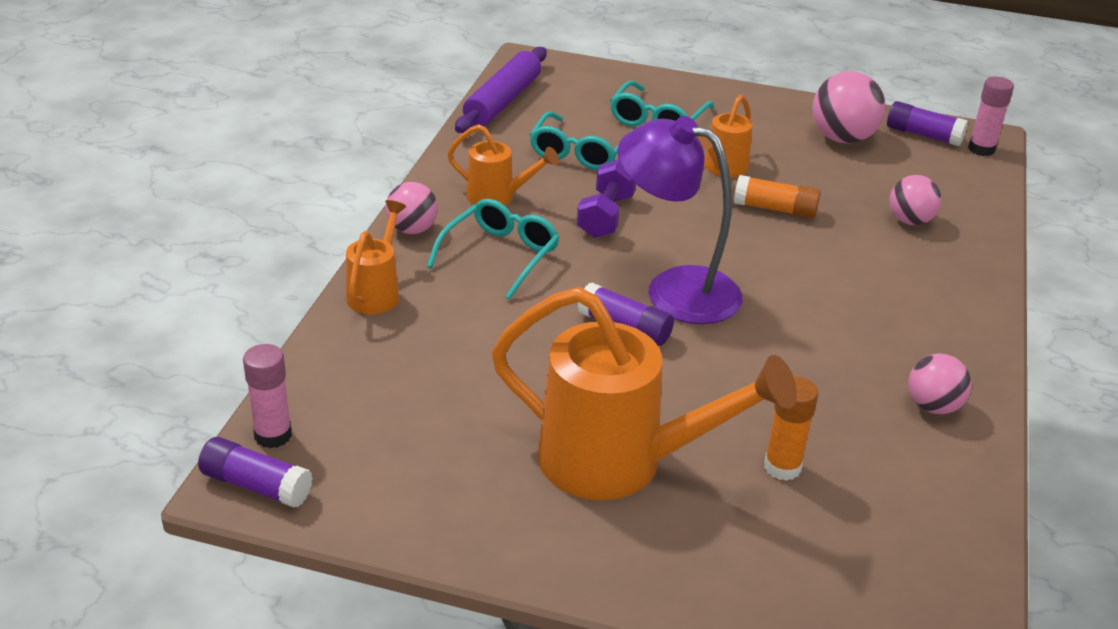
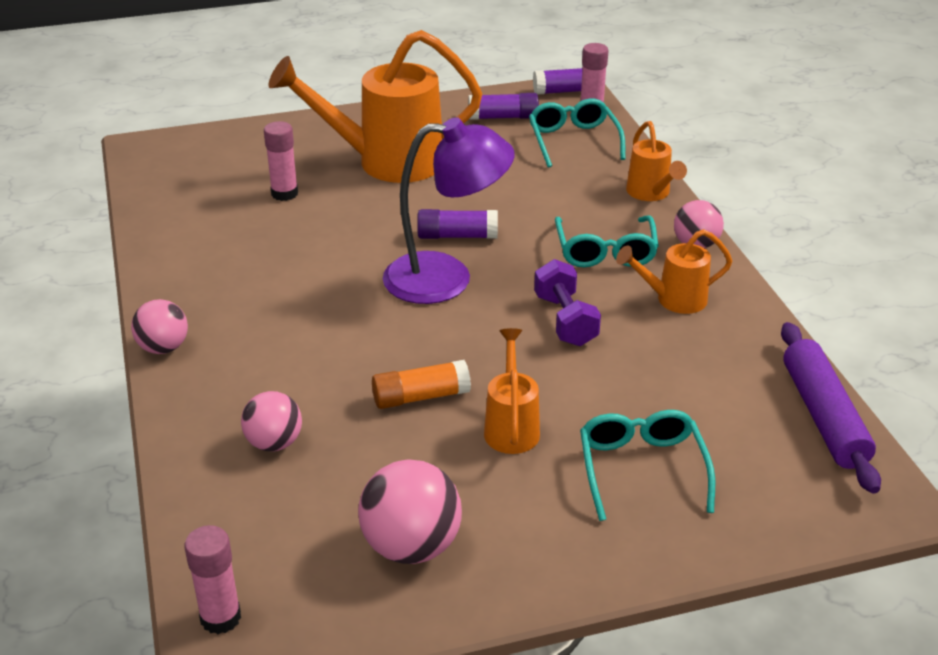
camera: 150 degrees right, 0 degrees up
(579, 152) = (667, 382): turquoise glasses -> turquoise glasses (573, 140)
(782, 467) = (284, 193): orange glue stick -> pink glue stick
(923, 135) = (310, 609): purple glue stick -> purple glue stick (503, 117)
(933, 406) = (193, 266): pink ball -> pink ball (163, 348)

